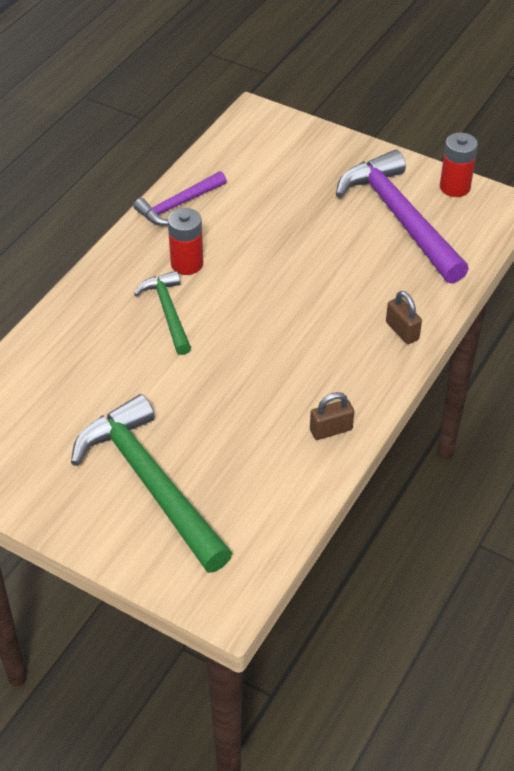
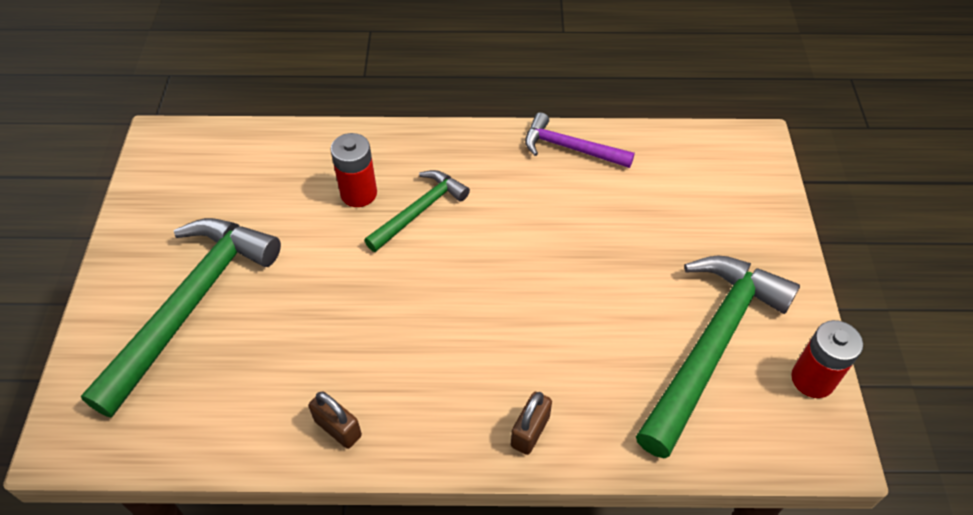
camera: 60 degrees right, 5 degrees up
(187, 264) = (494, 193): red battery -> red battery (358, 193)
(400, 218) = (711, 345): purple hammer -> green hammer

